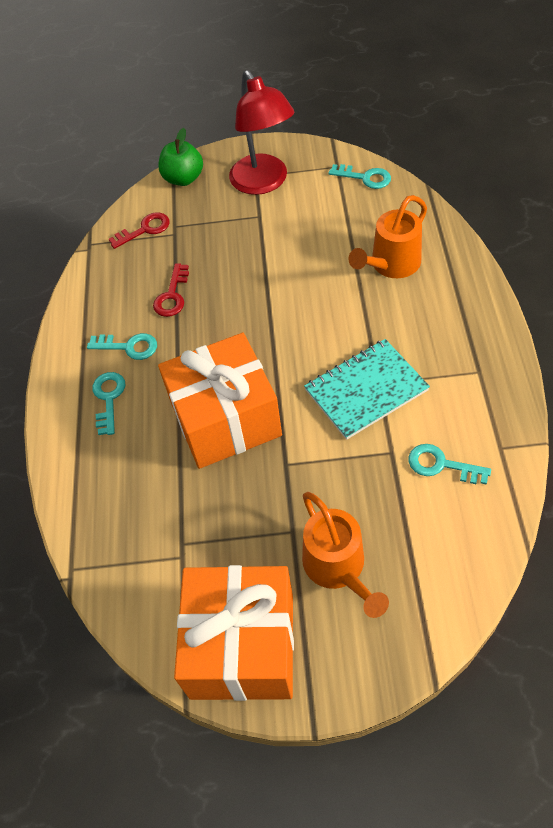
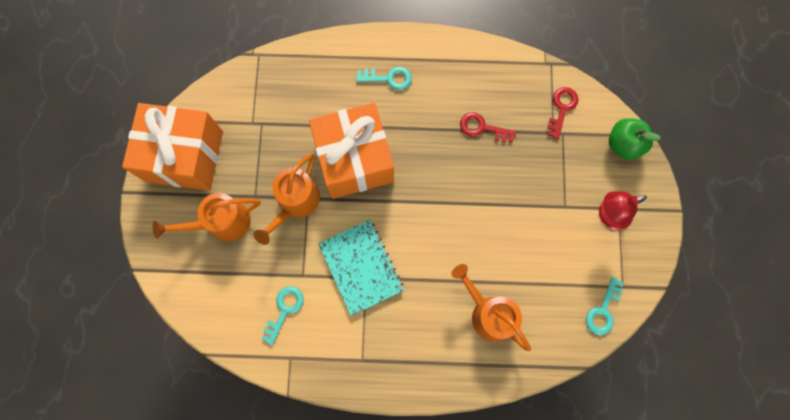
camera: 90 degrees right, 20 degrees up
(128, 347) = (435, 93): turquoise key -> none
(144, 230) = (562, 109): red key -> red key turned 135 degrees counterclockwise
(264, 183) = (608, 215): red lamp -> red lamp, size x0.63
(295, 478) = (295, 203): none -> orange watering can

